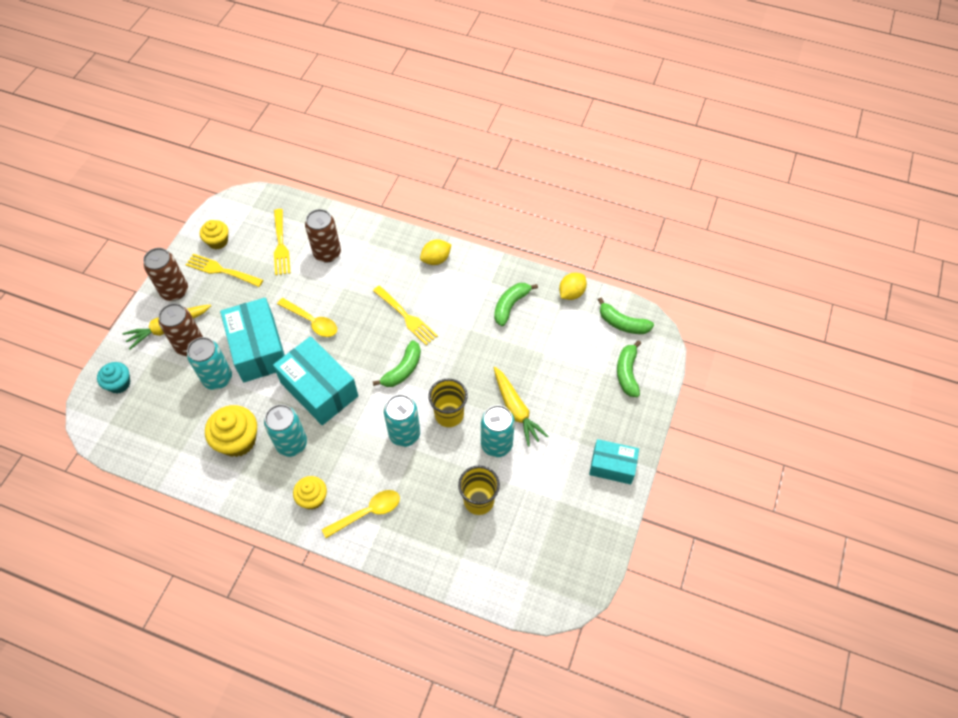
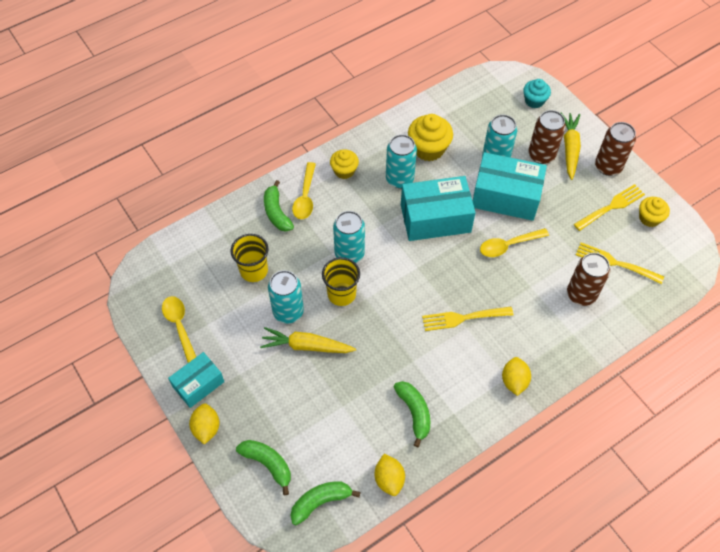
camera: 125 degrees right, 0 degrees up
(403, 370) = (410, 285): green banana -> green banana (276, 212)
(578, 521) = (180, 327): none -> yellow spoon
(639, 433) = (206, 428): none -> yellow lemon

